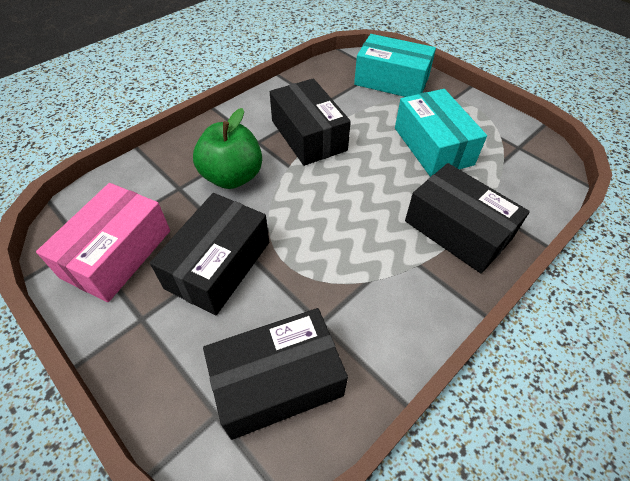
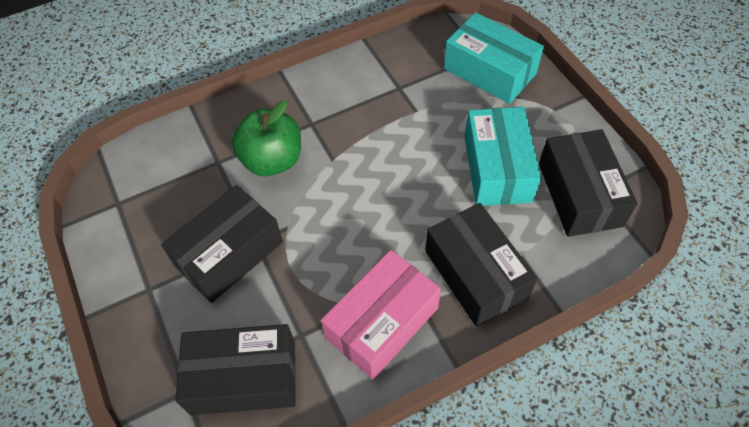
camera: 20 degrees right, 5 degrees up
(117, 253) = (144, 220): pink box -> pink box (382, 323)
(308, 135) = (367, 126): black box -> black box (579, 194)

